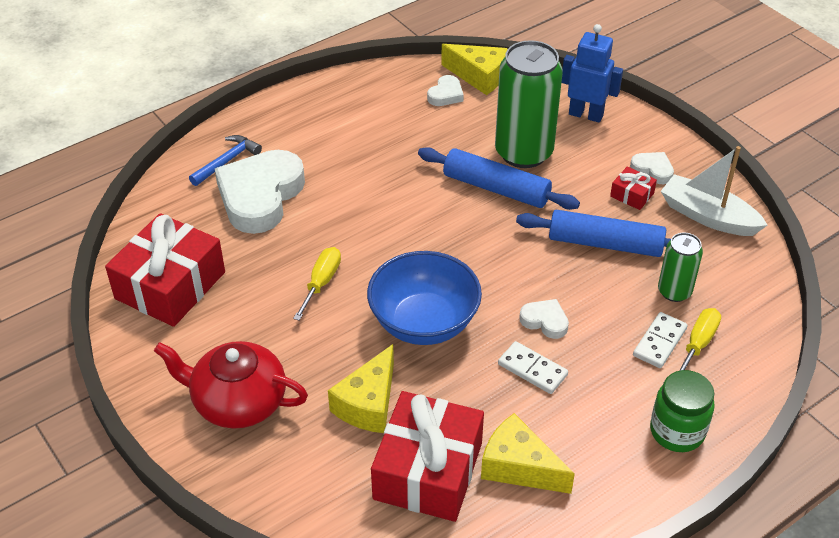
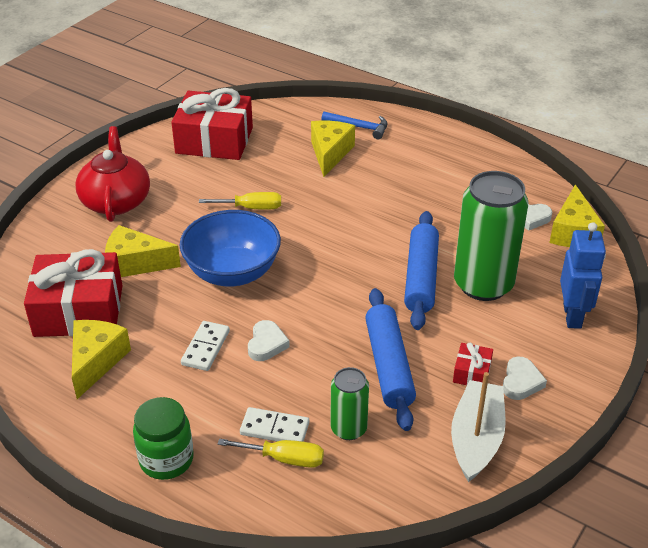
camera: 70 degrees right, 5 degrees down
(260, 196) = (330, 153): white heart -> yellow cheese

